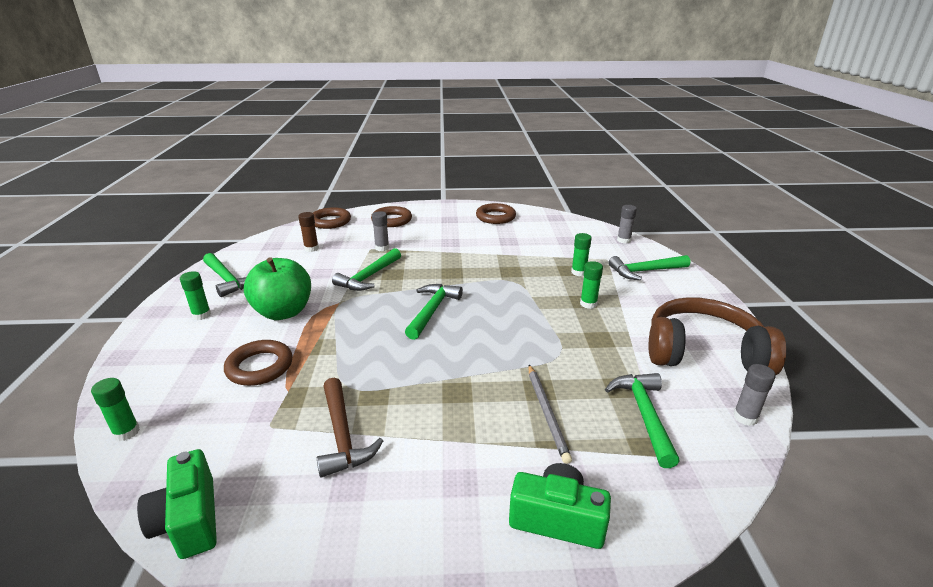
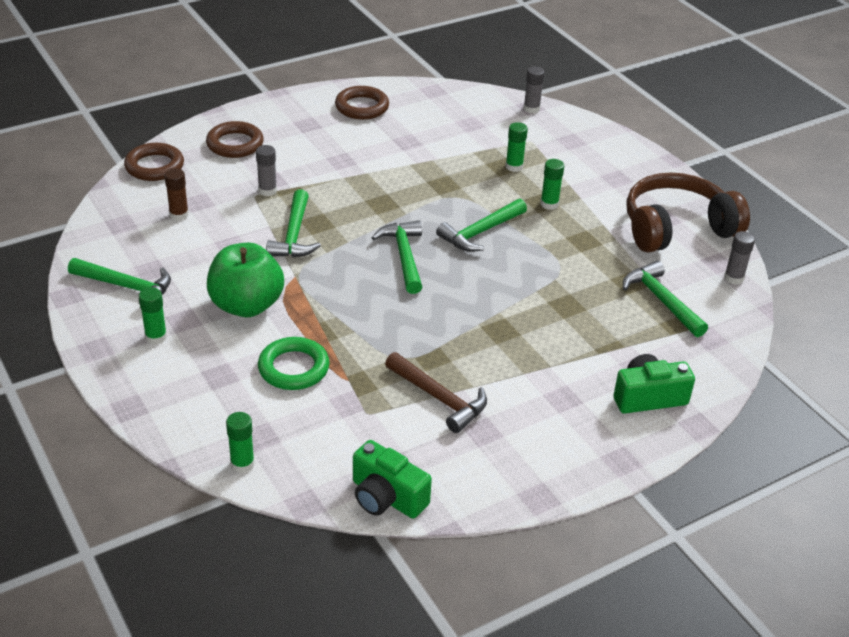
camera: 30 degrees left, 10 degrees up
(260, 367) = (293, 368): brown ring -> green ring
(547, 413) = (587, 324): grey pencil -> none
(645, 271) = (578, 147): green hammer -> green hammer (480, 232)

